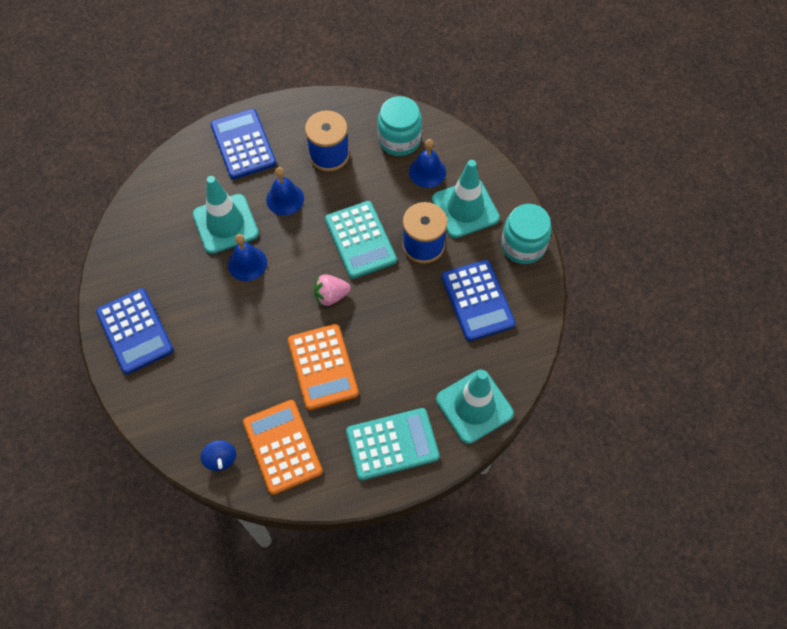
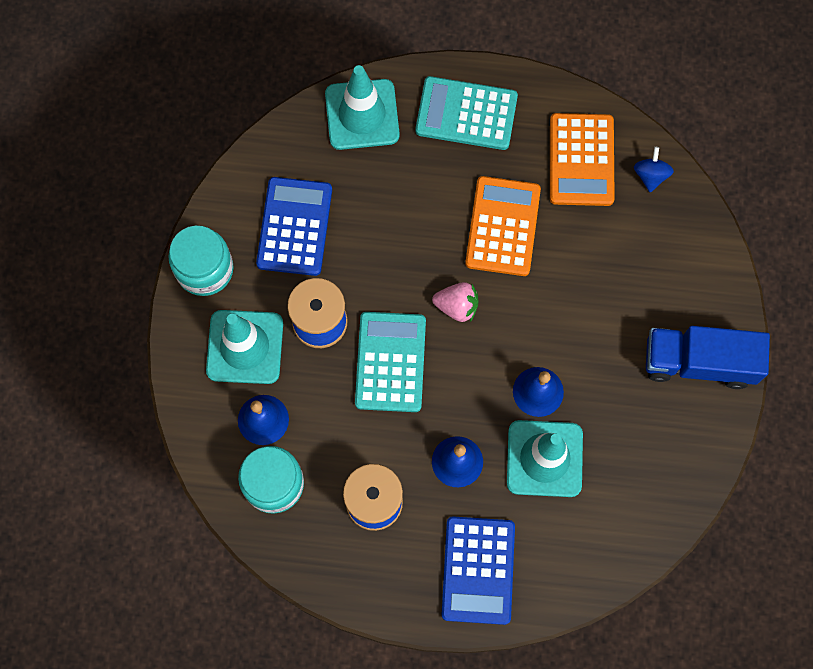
camera: 155 degrees left, 10 degrees up
(135, 331) = (699, 362): blue calculator -> blue truck

